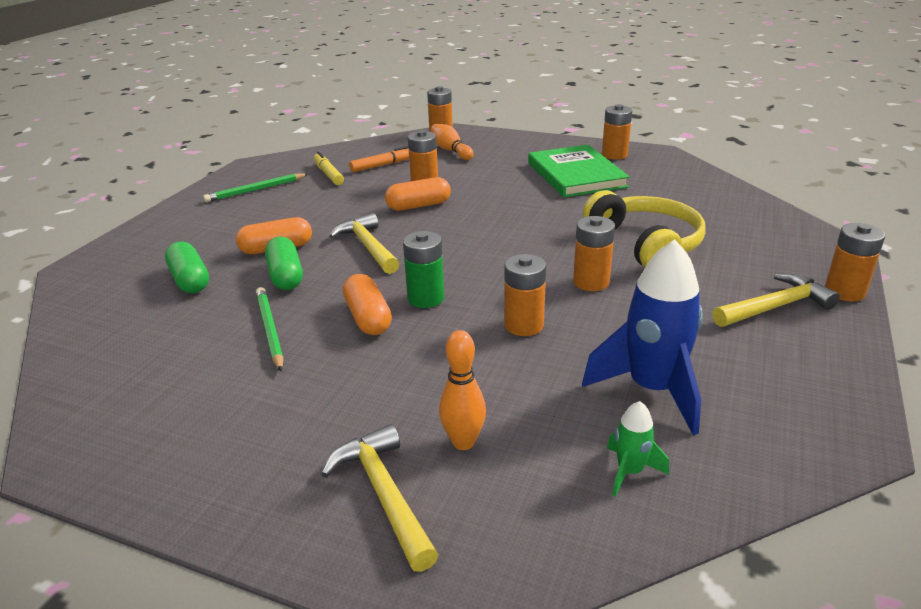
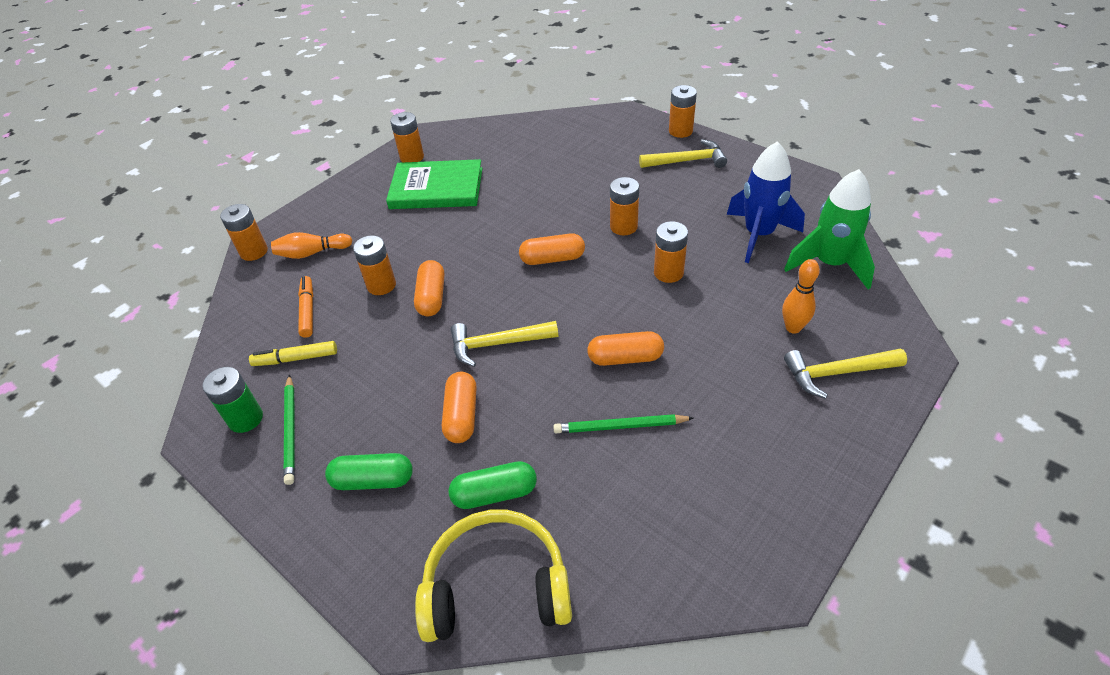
camera: 70 degrees left, 15 degrees up
(285, 276) = (525, 411): green capsule -> green capsule (373, 480)
(426, 298) = (609, 318): green battery -> green battery (246, 419)
(505, 250) = (552, 259): none -> orange capsule
(630, 472) = (830, 264): green rocket -> green rocket, size x2.10
(645, 244) = (581, 186): yellow headphones -> yellow headphones (496, 586)
(775, 307) = (687, 161): yellow hammer -> yellow hammer turned 90 degrees clockwise

